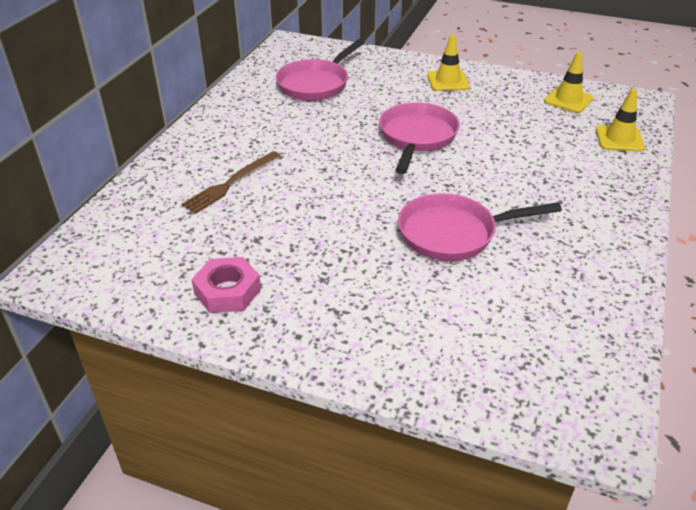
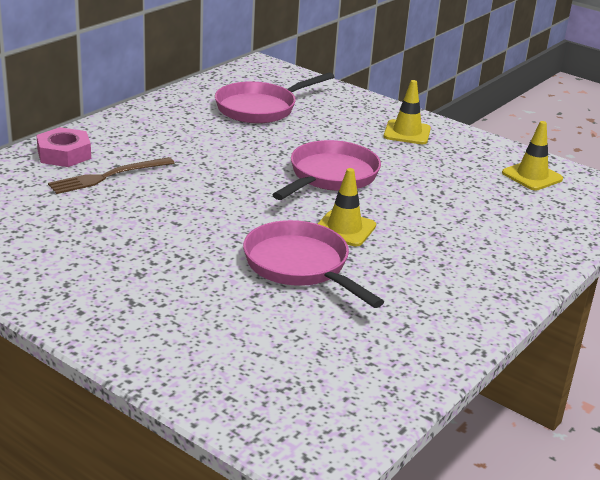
camera: 15 degrees right, 10 degrees down
(227, 291) = (41, 262): pink nut -> pink nut (64, 154)
(453, 233) = (300, 266): pink pan -> pink pan turned 45 degrees clockwise
(619, 139) = (560, 224): yellow traffic cone -> yellow traffic cone (344, 229)

